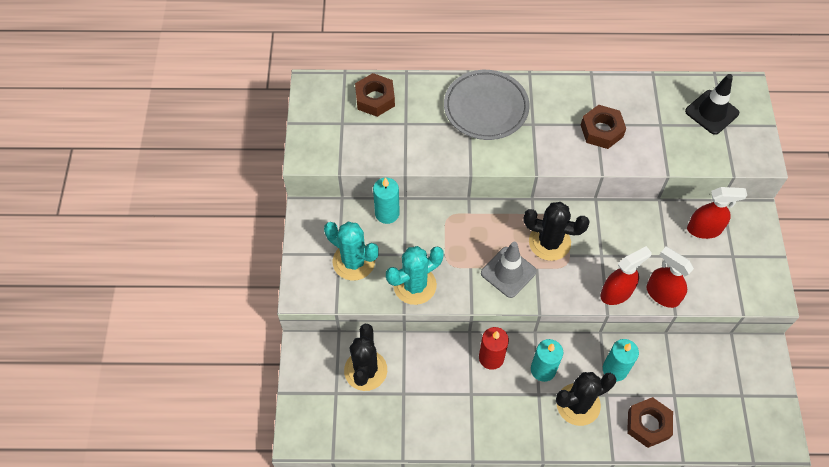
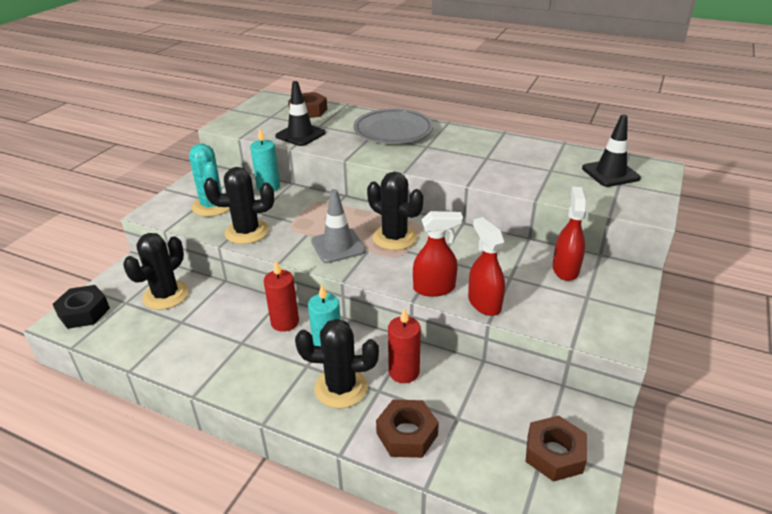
camera: 25 degrees right, 25 degrees down
(308, 419) = (84, 312): none -> black nut
(398, 146) = (300, 135): none -> black traffic cone
(414, 285) = (247, 232): turquoise cactus -> black cactus
(601, 131) = (488, 162): brown nut -> brown nut (554, 454)
(615, 369) = (404, 372): turquoise candle -> red candle
(704, 229) = (565, 269): red spray bottle -> red spray bottle turned 105 degrees counterclockwise

